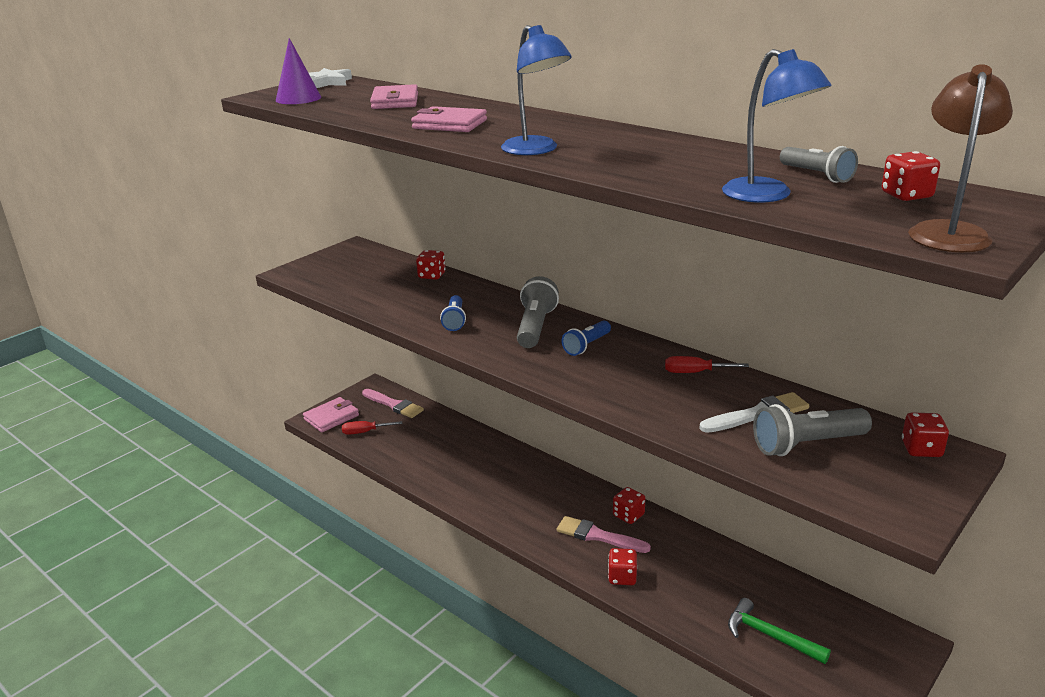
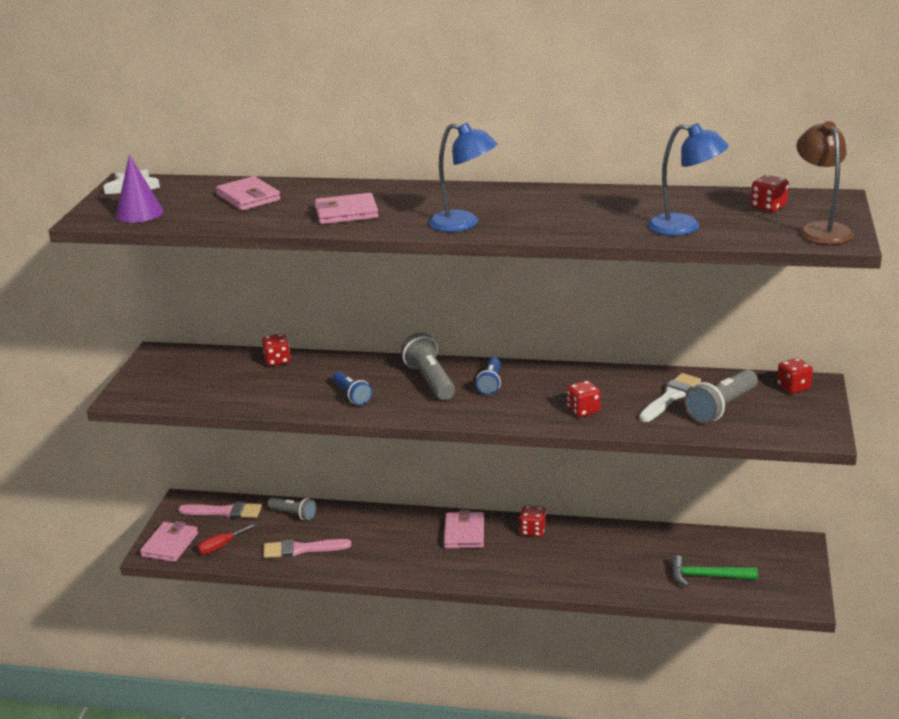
camera: 30 degrees left, 0 degrees up
(564, 494) = (464, 533): none -> pink wallet
(598, 536) = (522, 555): pink brush -> pink brush (301, 549)
(622, 577) = (568, 578): red dice -> red dice (583, 410)
(695, 372) = (596, 380): red screwdriver -> none
(816, 175) = (695, 202): grey flashlight -> grey flashlight (293, 514)

